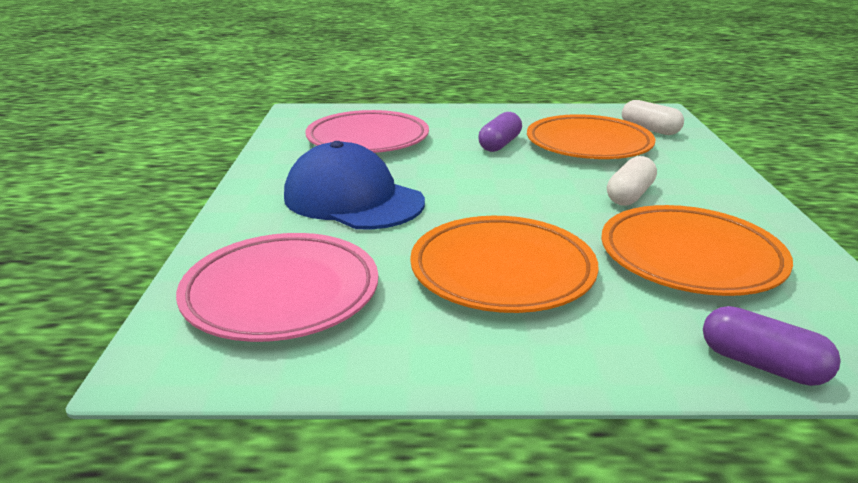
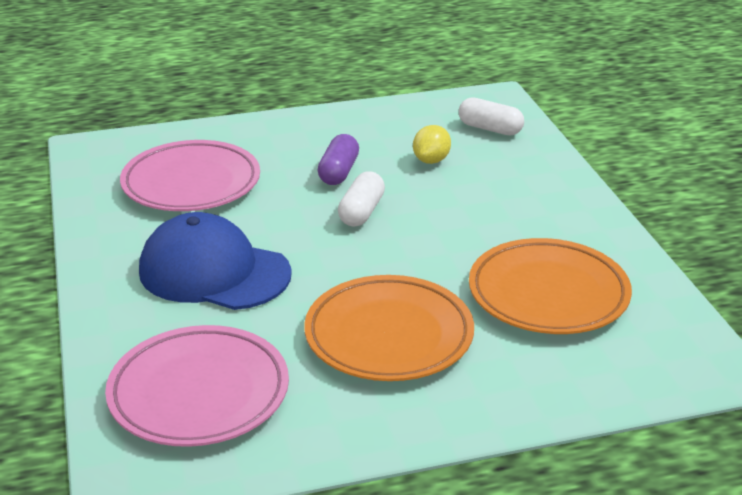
camera: 15 degrees left, 5 degrees up
(588, 145) = (431, 160): orange plate -> yellow lemon
(630, 195) = (484, 226): white capsule -> white capsule (361, 212)
(762, 364) = (611, 390): purple capsule -> none

